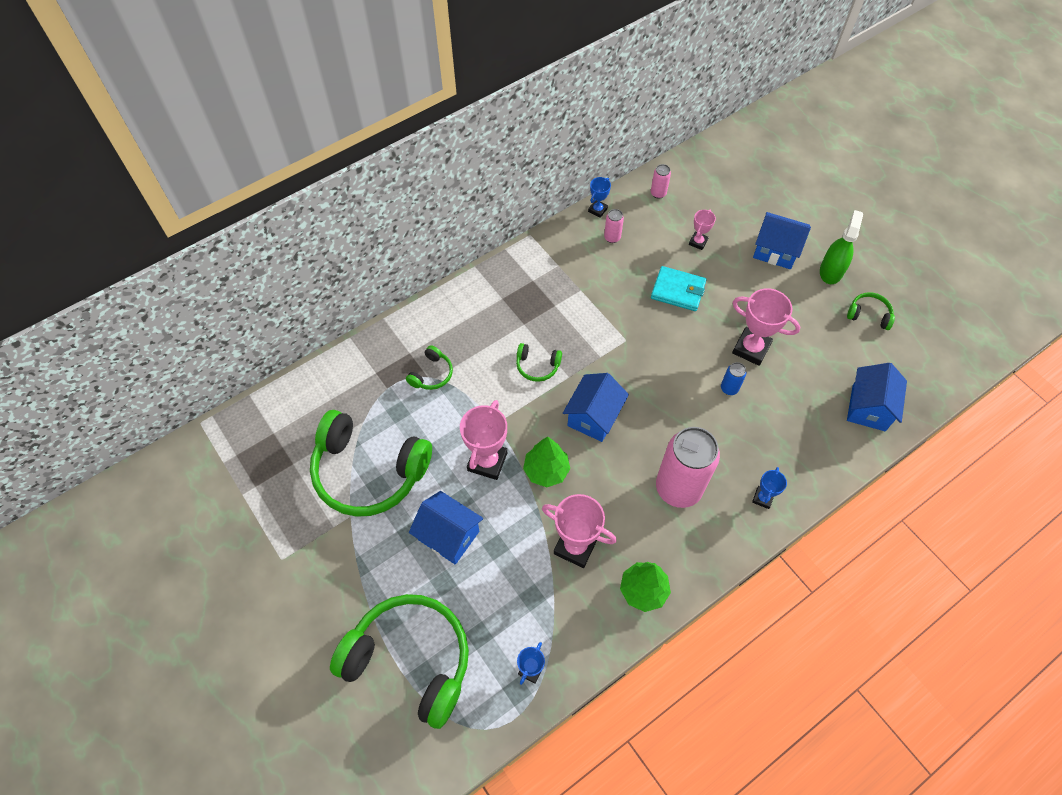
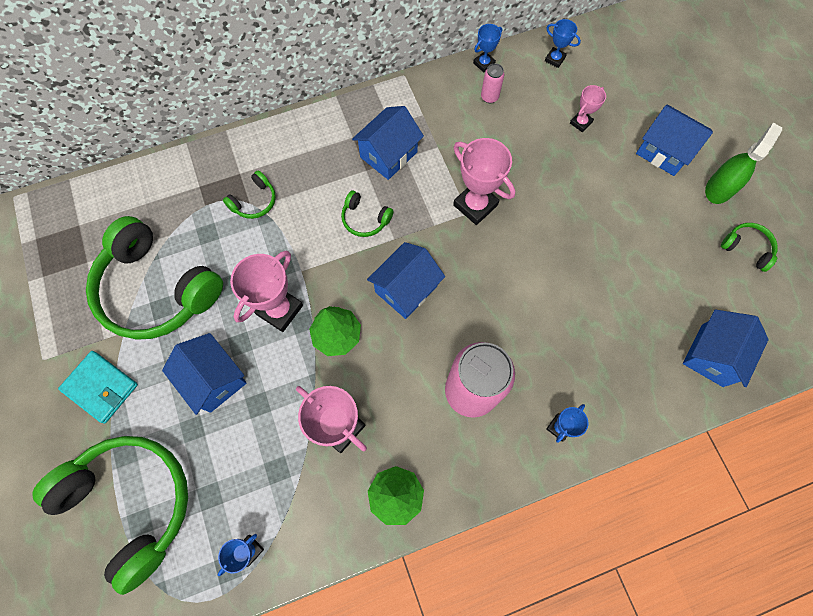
camera: 15 degrees right, 10 degrees up
(539, 306) = (388, 154): none -> blue house
(658, 193) = (555, 59): pink can -> blue trophy
(678, 290) = (541, 171): turquoise wallet -> turquoise wallet (101, 387)
(729, 388) = (562, 294): blue can -> none
(751, 348) = (601, 255): pink trophy -> pink trophy (475, 205)

